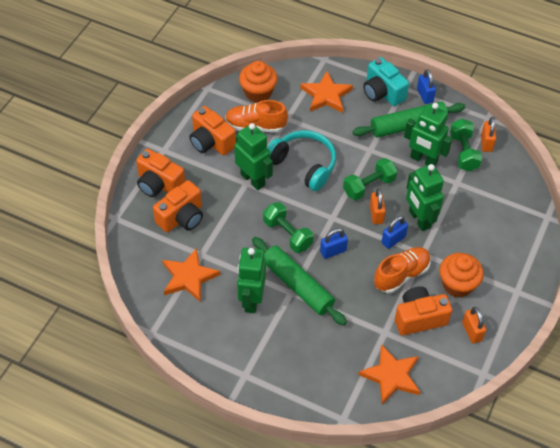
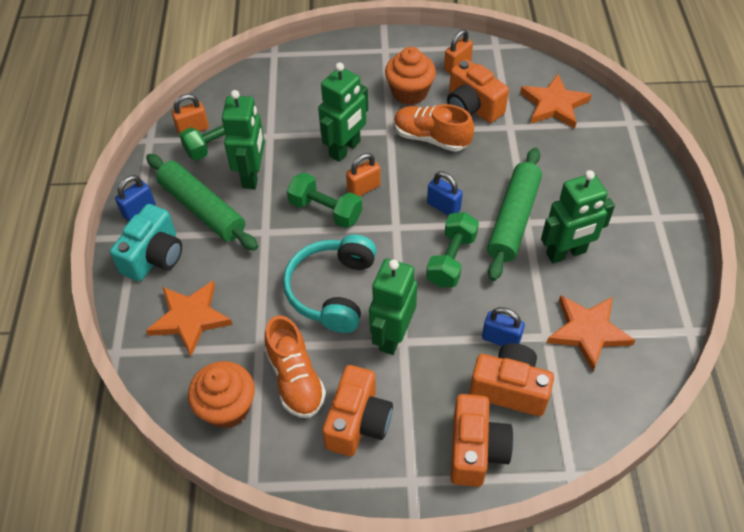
camera: 115 degrees left, 0 degrees up
(393, 240) = (389, 161): blue padlock -> blue padlock (501, 339)

